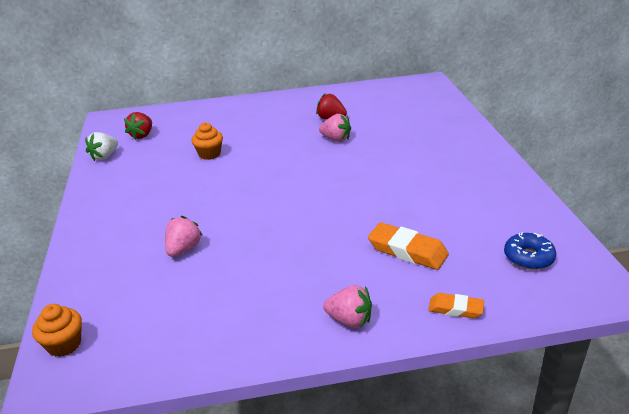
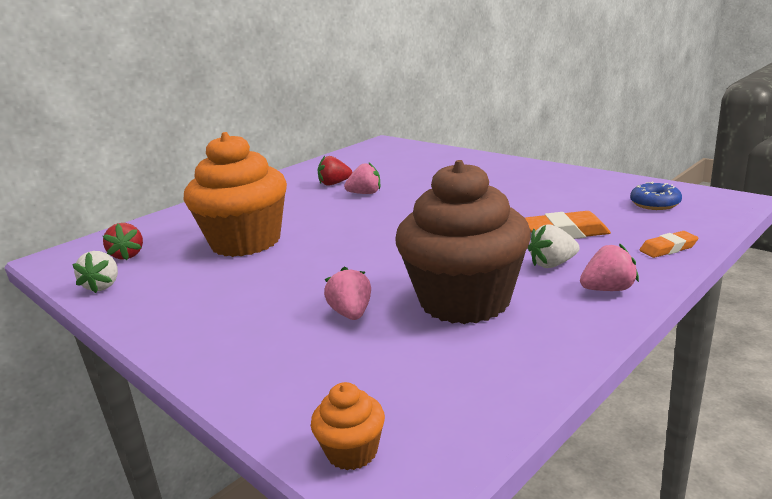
camera: 35 degrees left, 10 degrees down
(209, 154) = (246, 242): orange cupcake -> orange cupcake, size x2.48
(253, 276) = (464, 301): none -> brown cupcake
(351, 276) = (552, 264): none -> white strawberry

